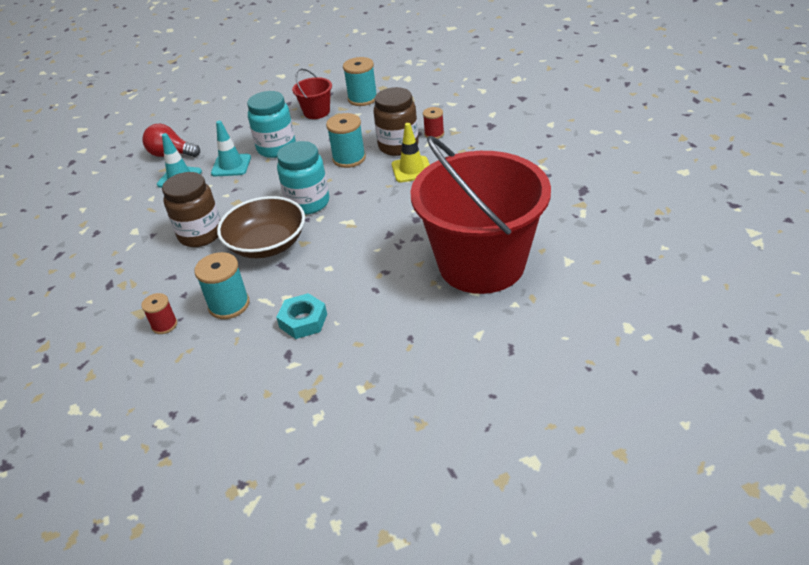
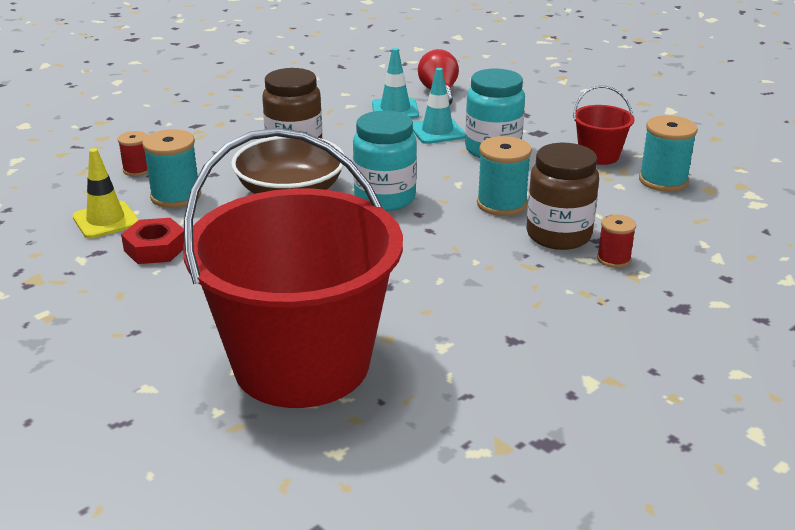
camera: 65 degrees right, 10 degrees down
(303, 321) = (155, 248): turquoise nut -> red nut
(411, 169) = (505, 258): yellow traffic cone -> yellow traffic cone (106, 220)

